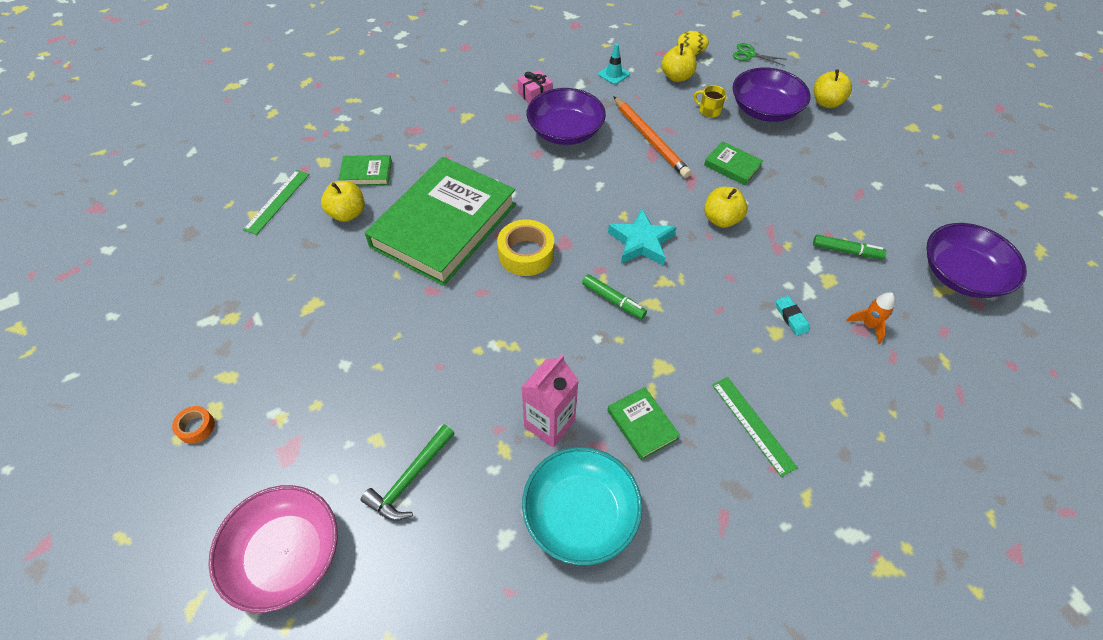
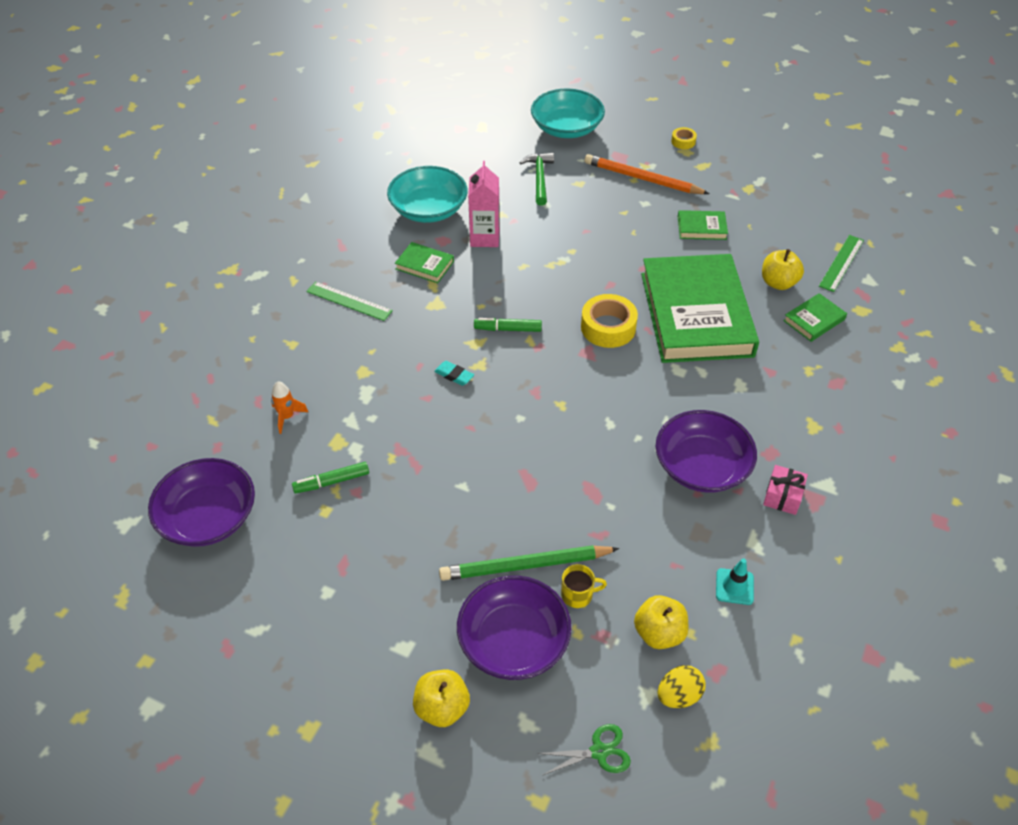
camera: 145 degrees right, 5 degrees down
(196, 427) = (683, 142): orange tape -> yellow tape
(277, 201) = (841, 263): green ruler -> green ruler turned 45 degrees clockwise
(285, 555) = (566, 128): pink bowl -> turquoise bowl
(641, 242) = (525, 388): turquoise star -> none
(650, 139) = (609, 508): orange pencil -> orange pencil (642, 179)
(721, 219) = (469, 450): yellow apple -> none
(731, 137) = (525, 565): none -> green pencil
(732, 166) = (499, 524): green book -> green book (701, 228)
(791, 317) = (356, 390): turquoise eraser -> turquoise eraser (454, 375)

